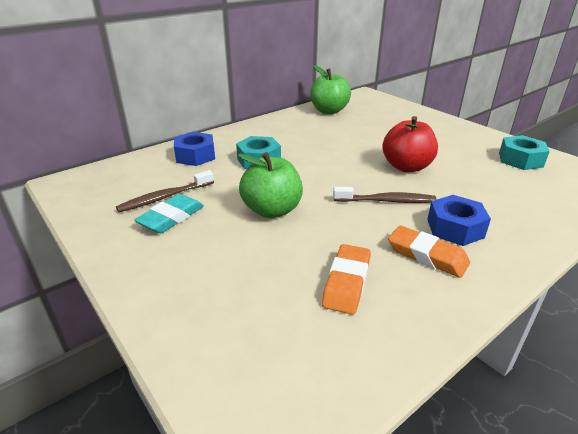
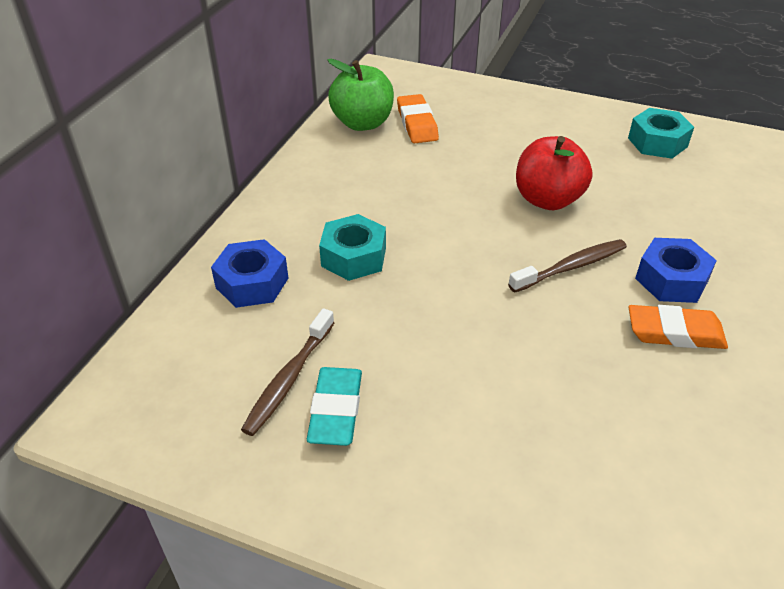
camera: 30 degrees left, 10 degrees up
(272, 210) = (453, 339): green apple -> none
(347, 282) = (629, 409): orange eraser -> orange eraser (417, 123)

